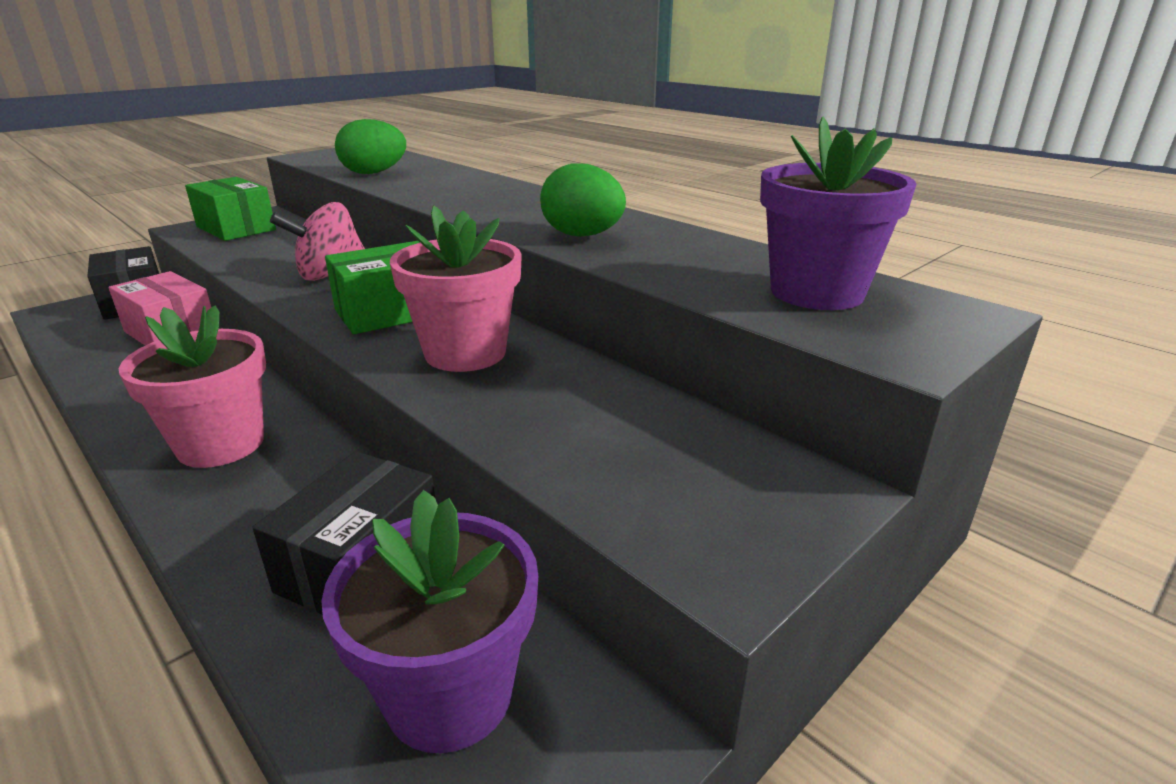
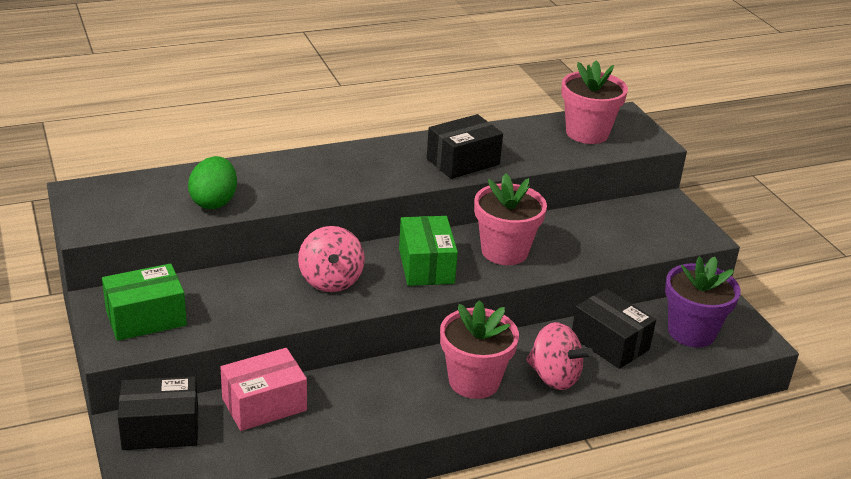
camera: 70 degrees left, 5 degrees up
(238, 516) = (554, 377): none -> pink spinning top
(582, 236) = (463, 161): green egg -> black box
(816, 292) = (587, 133): purple flower pot -> pink flower pot

